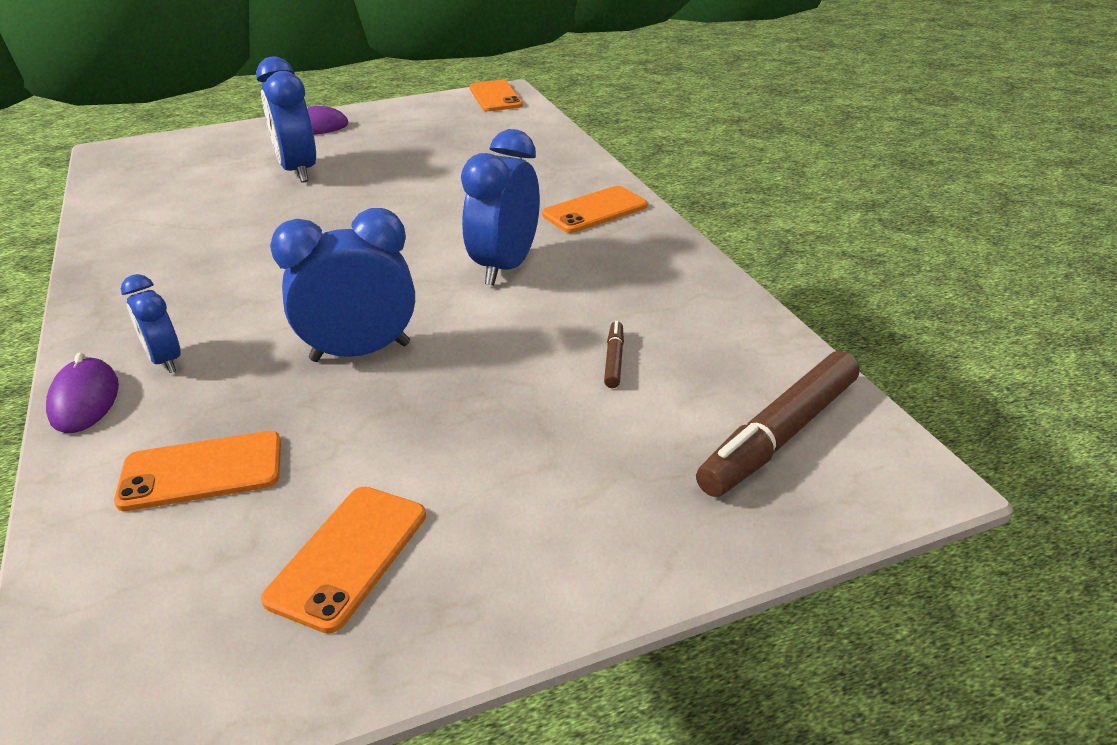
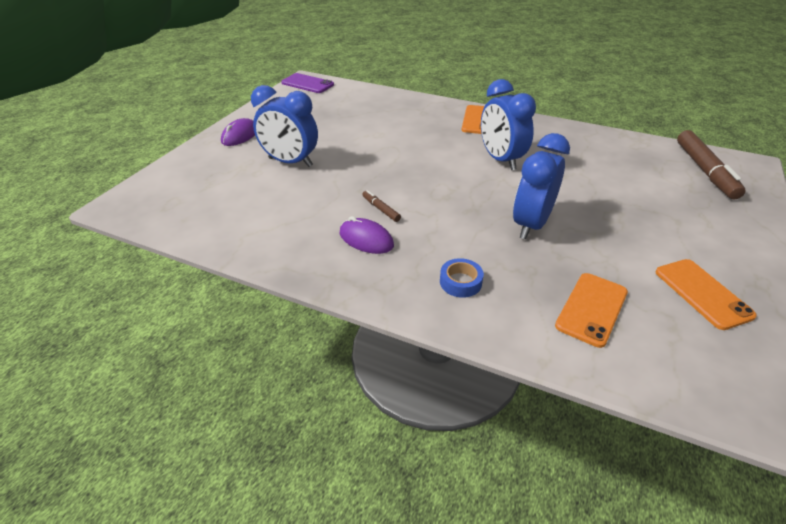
camera: 45 degrees left, 5 degrees up
(85, 400) = (470, 324): purple mouse -> purple mouse (366, 239)
(165, 360) = (460, 282): blue clock -> blue tape
(495, 97) = (307, 84): orange phone -> purple phone
(614, 360) = (615, 174): brown marker -> brown marker (381, 209)

